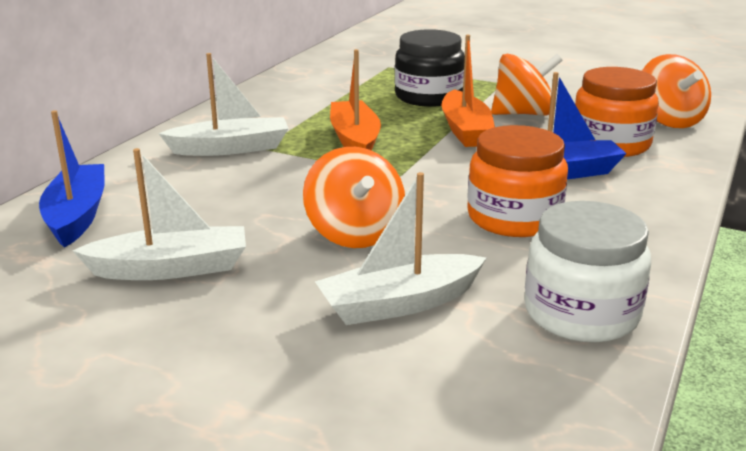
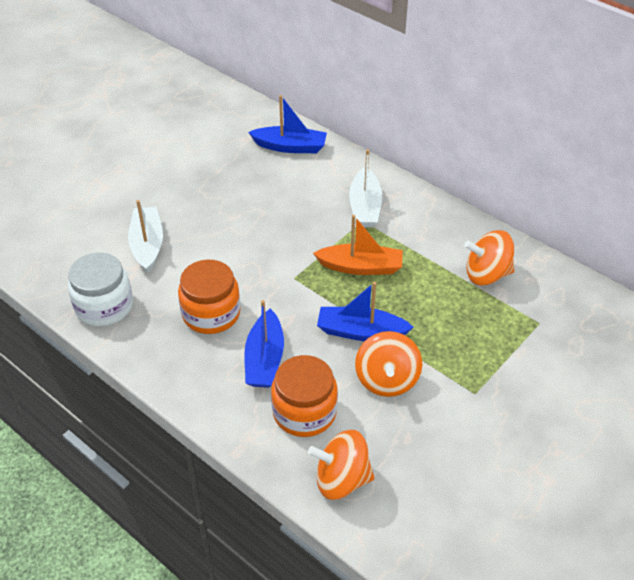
camera: 105 degrees right, 20 degrees up
(171, 268) = (218, 176): white boat -> none
(354, 234) = (223, 242): orange spinning top -> orange spinning top (487, 274)
(428, 97) = (445, 329): black jar -> none
(465, 130) = (361, 332): orange boat -> blue boat

